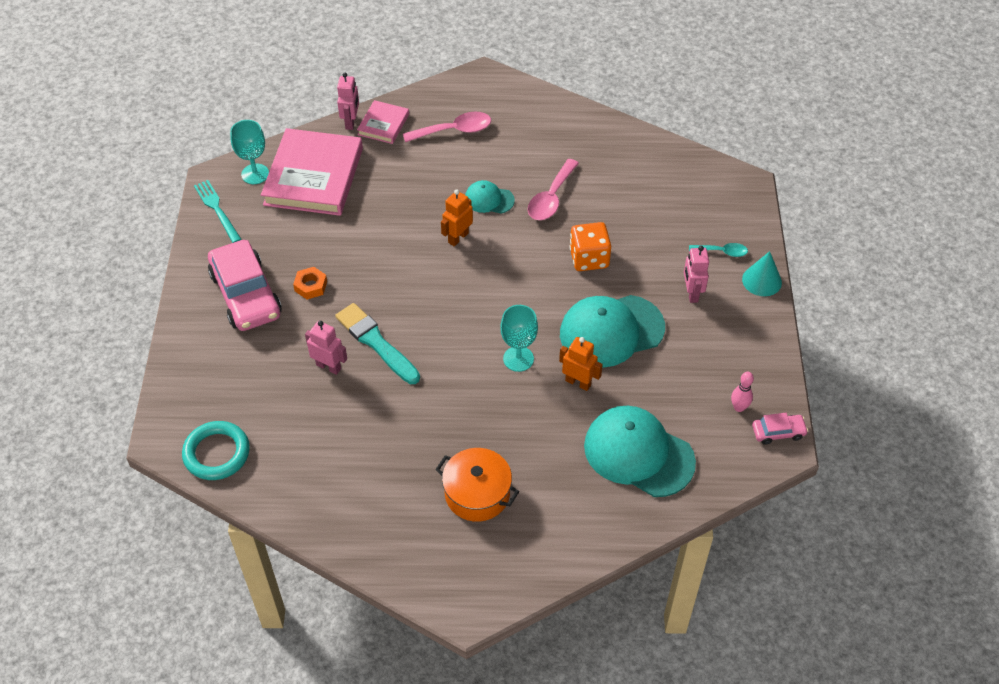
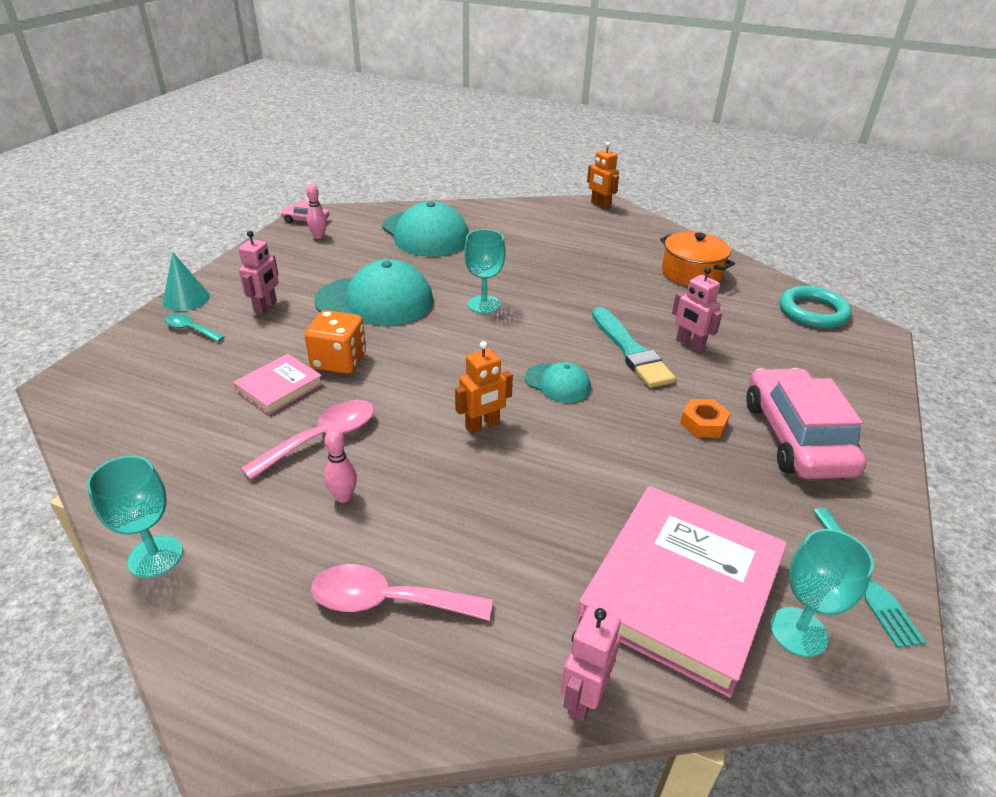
camera: 160 degrees left, 15 degrees down
(383, 124) = (516, 665): pink book -> pink book (279, 387)
(477, 494) = (571, 243): orange pot -> orange pot (691, 273)
(489, 199) = (408, 462): turquoise cap -> turquoise cap (557, 383)
(511, 169) = (343, 497): none -> pink bowling pin
(578, 115) = (155, 556): none -> turquoise goblet
(578, 382) = (439, 278): orange robot -> orange robot (600, 205)

